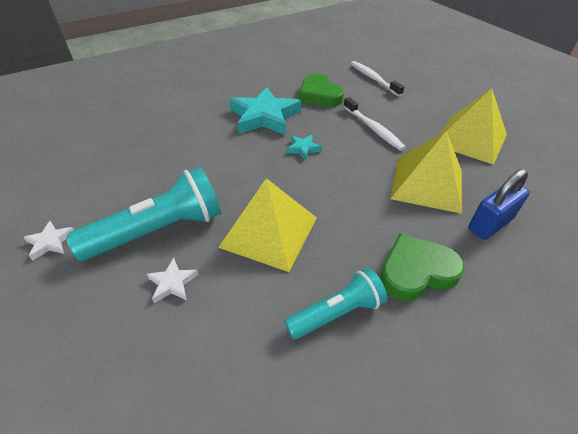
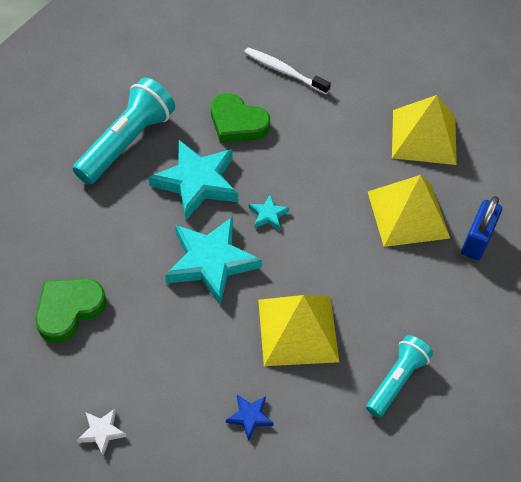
camera: 30 degrees left, 10 degrees up
(159, 230) = (196, 373): turquoise flashlight -> turquoise flashlight (127, 143)
(172, 283) = (250, 417): white star -> blue star
(235, 162) = (211, 262): none -> turquoise star
(373, 128) = (324, 157): white toothbrush -> none
(416, 271) = (438, 315): green heart -> green heart (69, 310)

